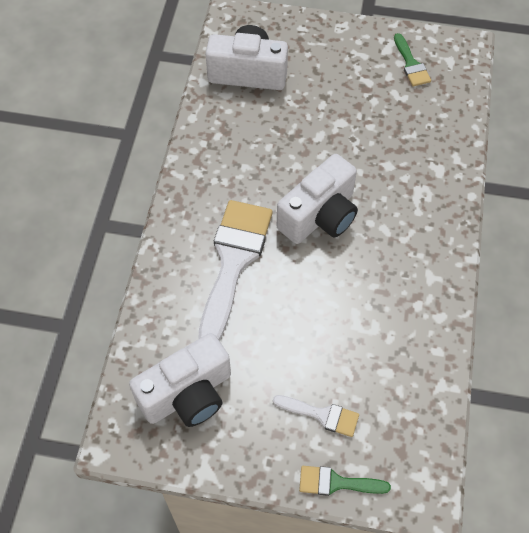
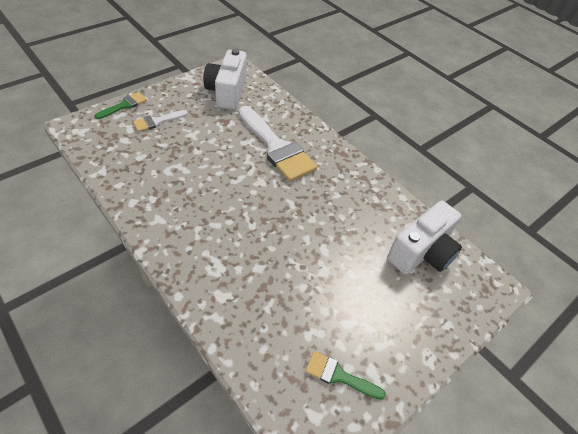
camera: 125 degrees right, 10 degrees down
(320, 216) = (262, 201): white camera -> none

